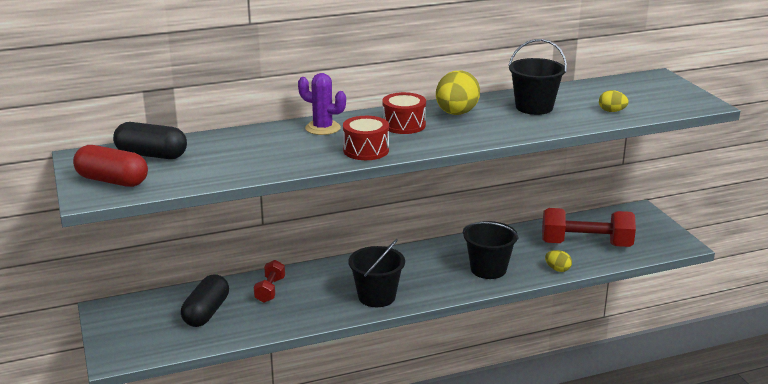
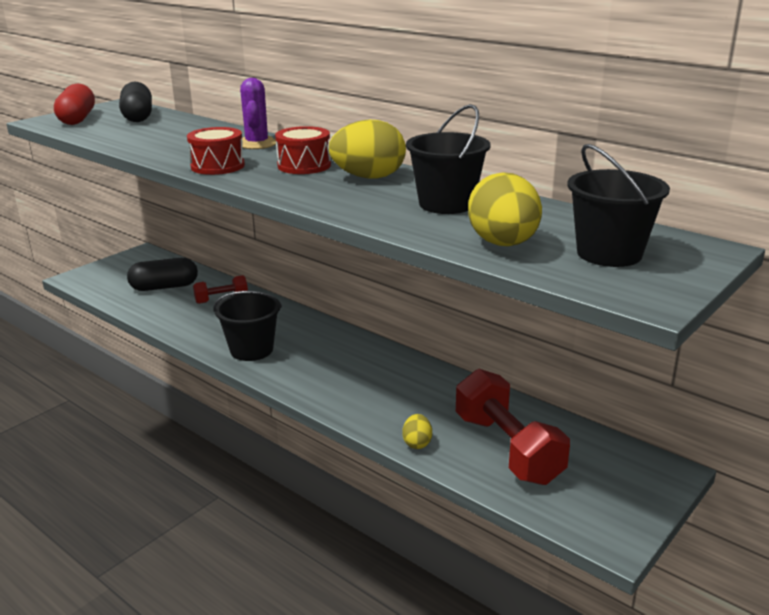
camera: 60 degrees right, 0 degrees up
(488, 269) = (368, 396): black bucket -> black bucket (609, 253)
(612, 111) = (503, 244): yellow egg -> yellow egg, size x1.98

